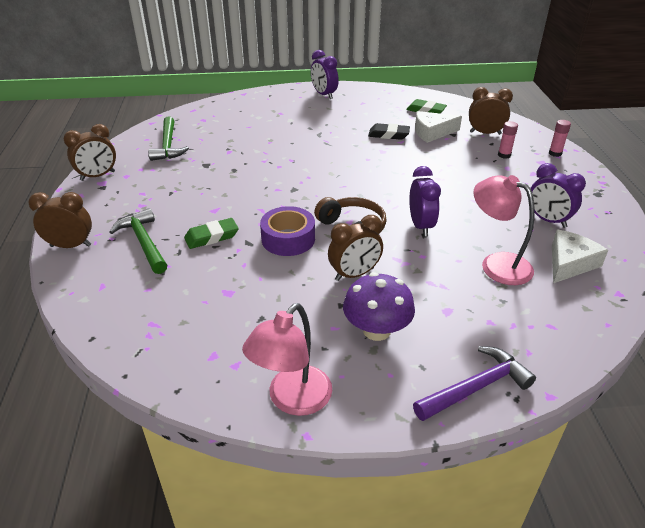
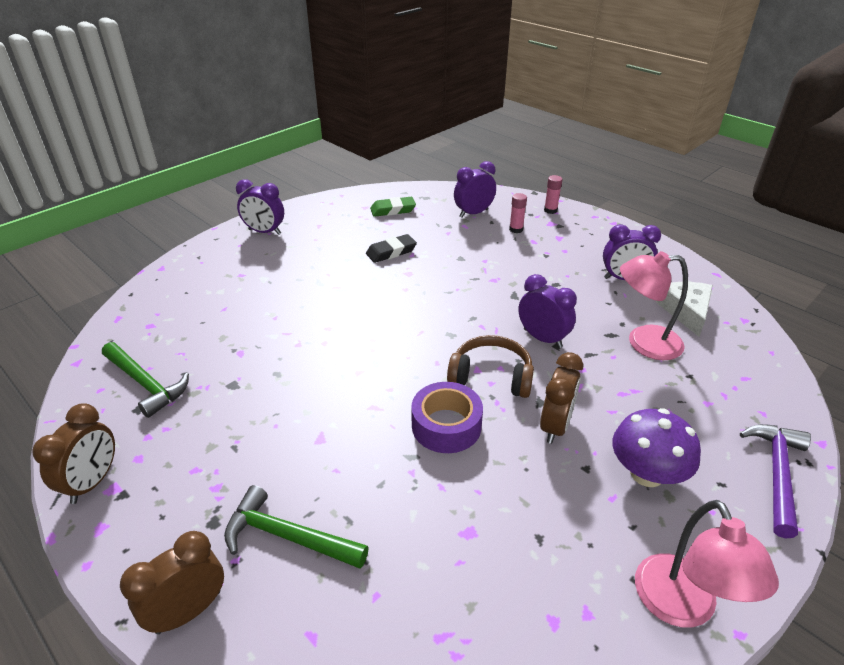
camera: 40 degrees left, 0 degrees up
(212, 237) = (362, 475): green eraser -> none
(432, 132) = (428, 232): white cheese -> none
(485, 133) = (473, 213): brown clock -> purple clock

